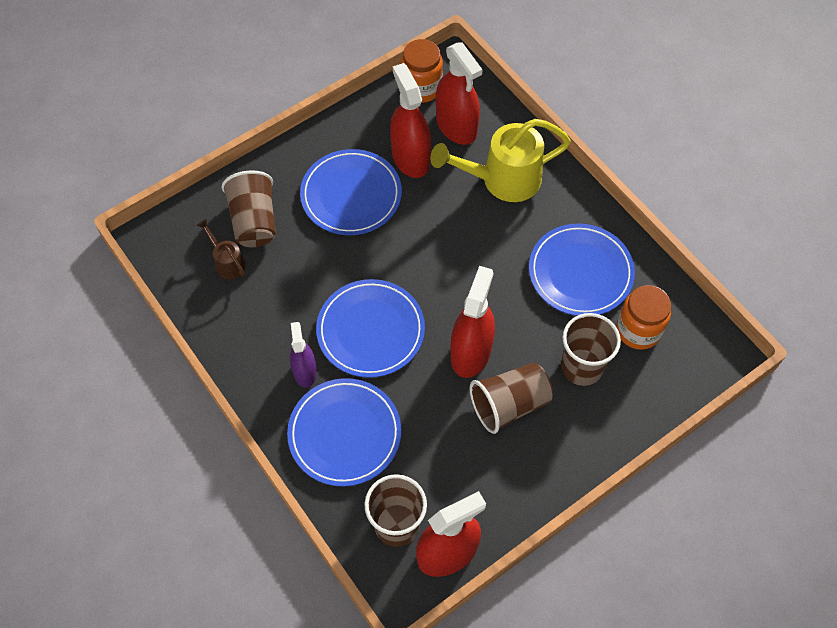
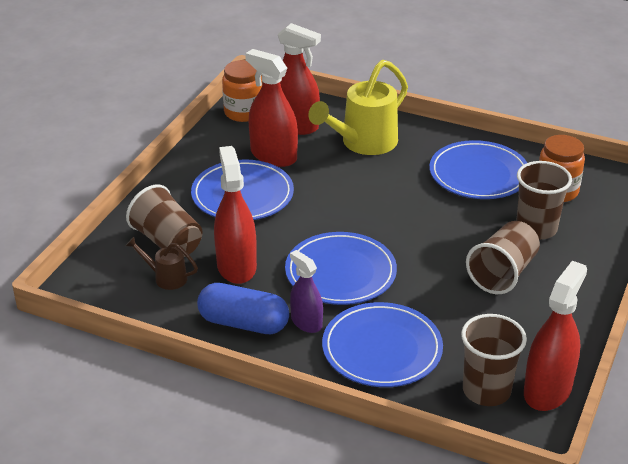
camera: 30 degrees left, 25 degrees down
(255, 346) = (243, 323): none -> blue capsule
(471, 352) = (439, 254): red spray bottle -> red spray bottle (236, 266)

